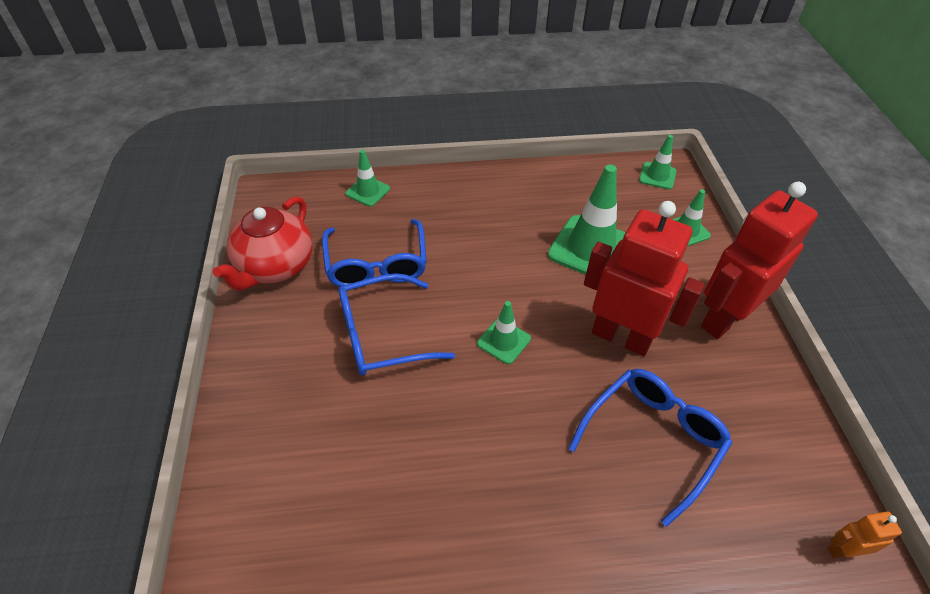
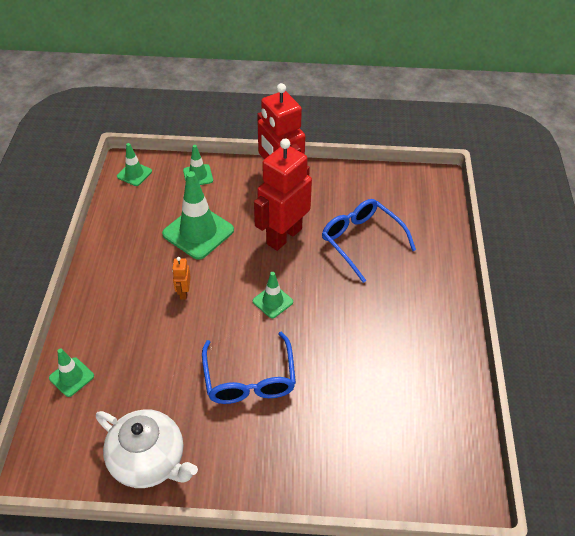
camera: 80 degrees left, 0 degrees up
(275, 267) = (149, 461): red teapot -> white teapot
(376, 264) = (171, 377): blue glasses -> none
(842, 550) = (431, 185): orange robot -> orange robot (184, 292)

